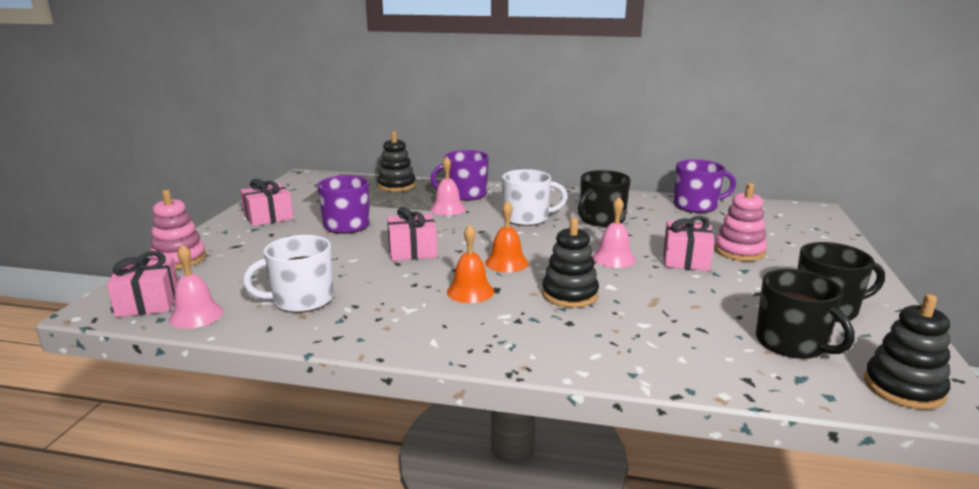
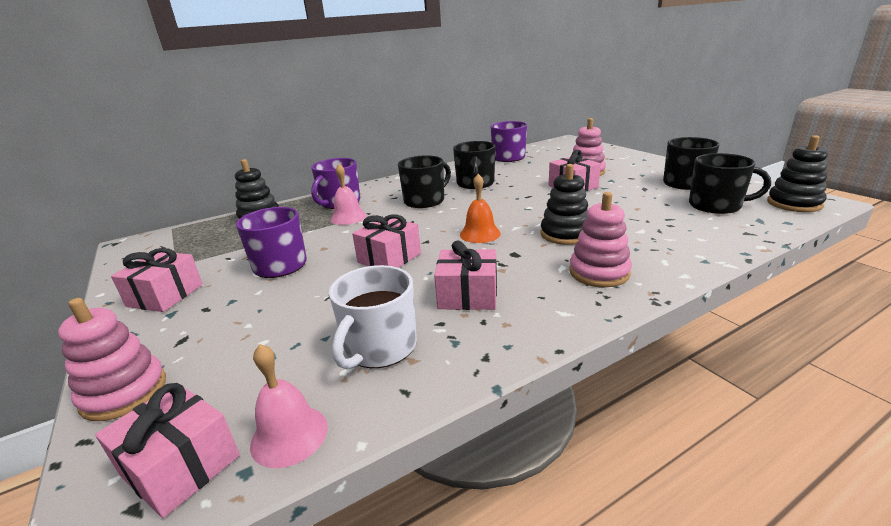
camera: 40 degrees left, 5 degrees up
(404, 299) = (468, 295): none -> pink gift
(470, 291) = (502, 264): orange bell -> none
(522, 333) = (599, 272): none -> pink stacking toy
(527, 218) = (425, 201): white mug -> black mug
(614, 258) = (536, 202): pink bell -> none

